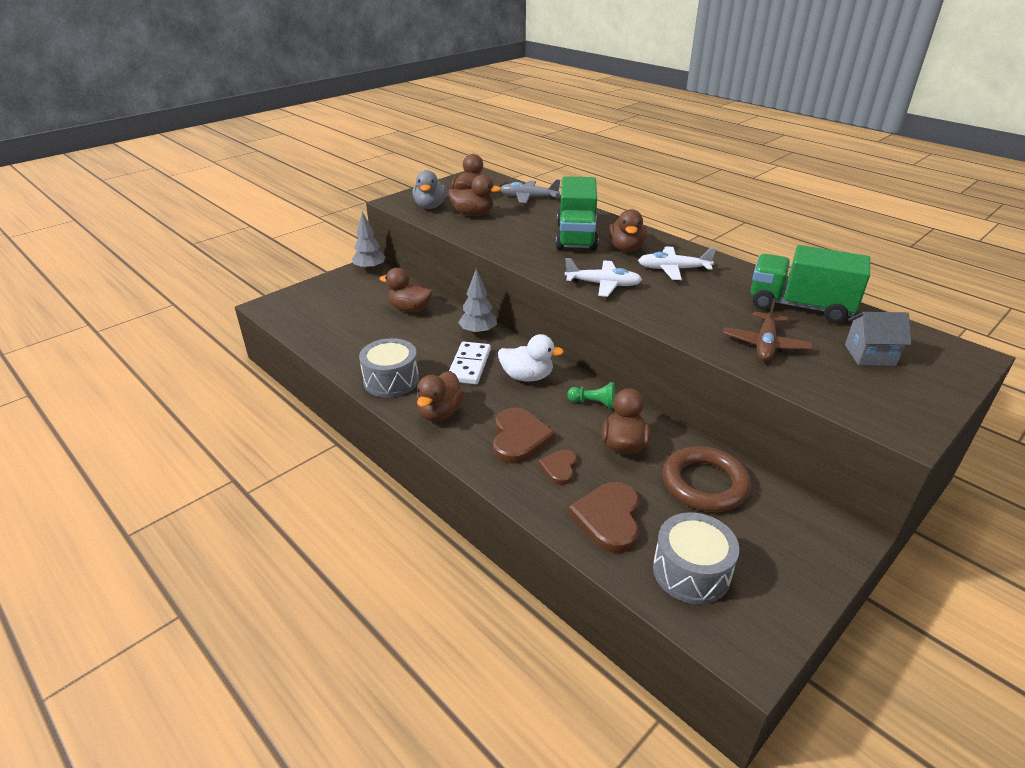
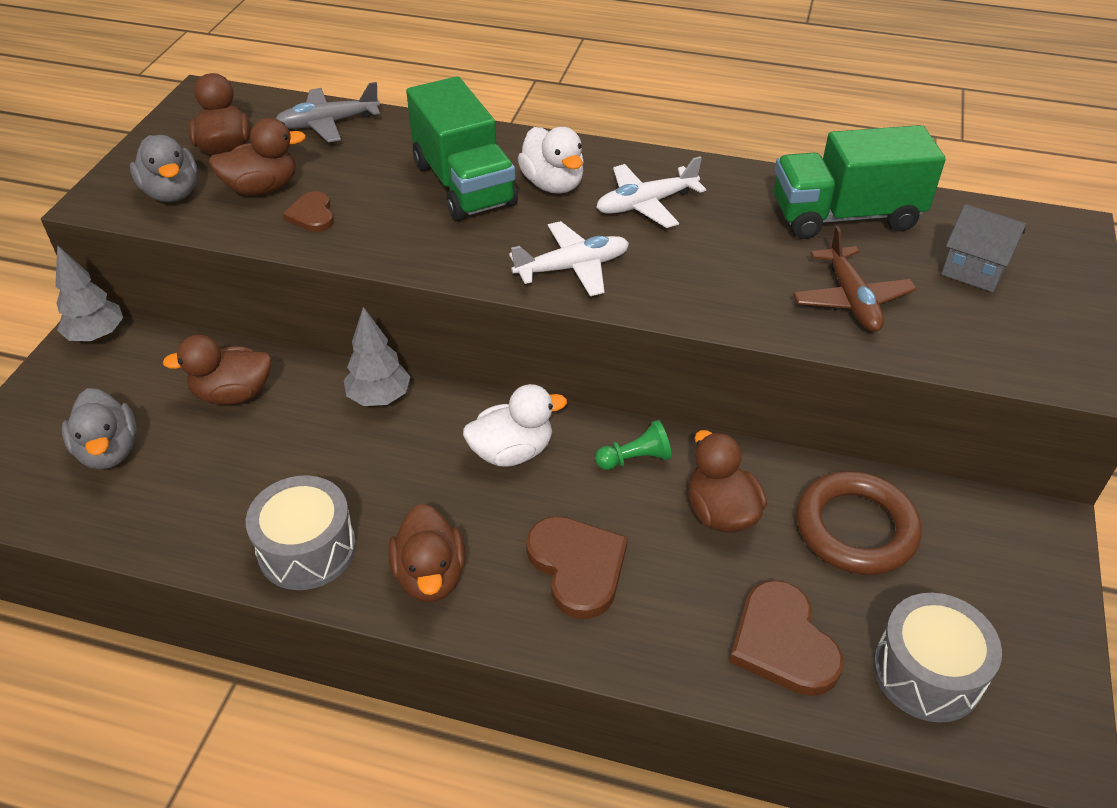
camera: 30 degrees left, 10 degrees up
(338, 313) = (109, 451): none -> grey duck
(469, 365) = (411, 467): white domino -> none
(559, 468) = (666, 592): brown heart -> brown heart (312, 215)
(626, 248) = (553, 184): brown duck -> white duck
(870, 355) = (974, 270): grey house -> grey house turned 60 degrees clockwise

